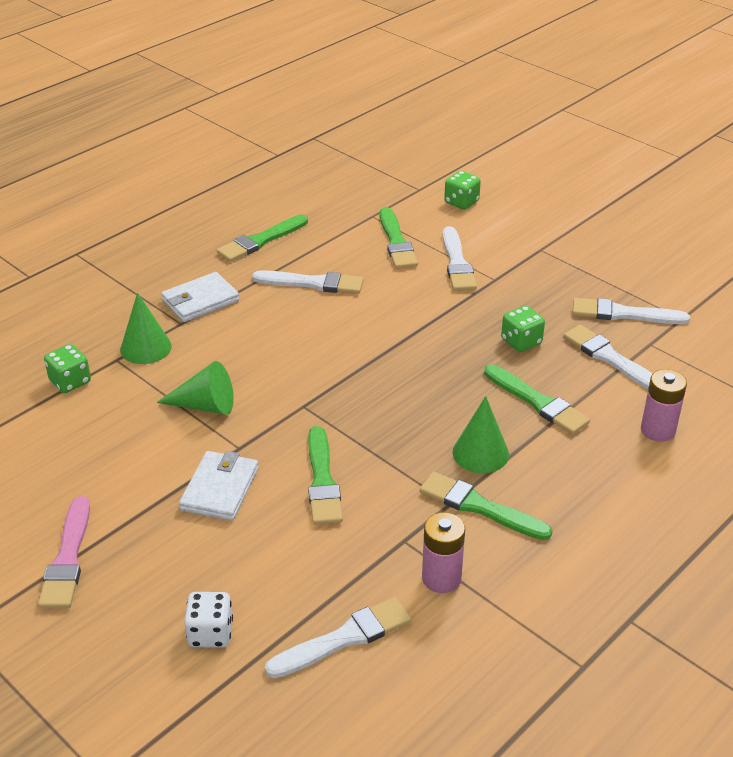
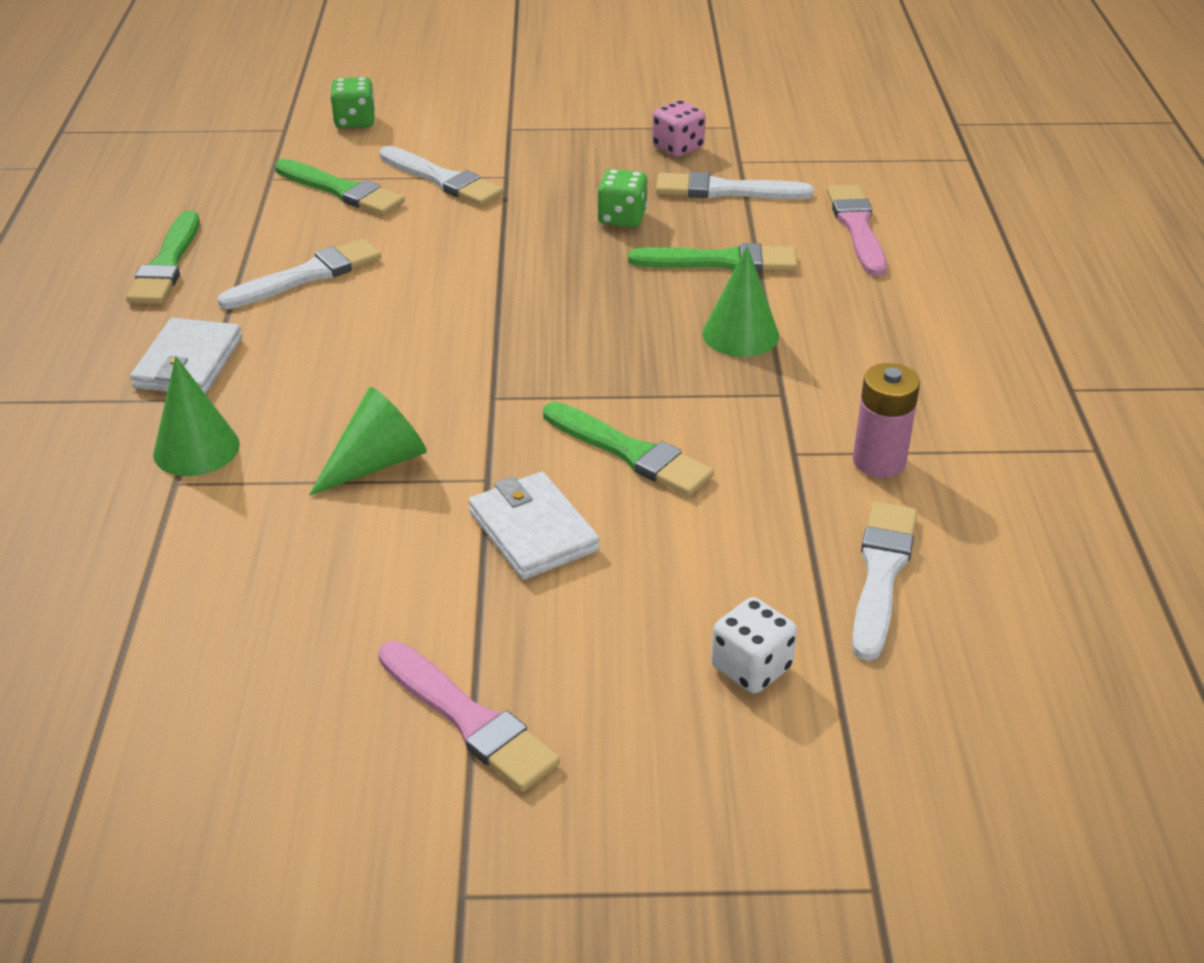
camera: 45 degrees left, 0 degrees up
(70, 382) = (149, 542): green dice -> none
(479, 507) = (813, 380): green brush -> none
(623, 314) = (678, 147): white brush -> pink dice
(658, 430) = (857, 227): pink battery -> pink brush

